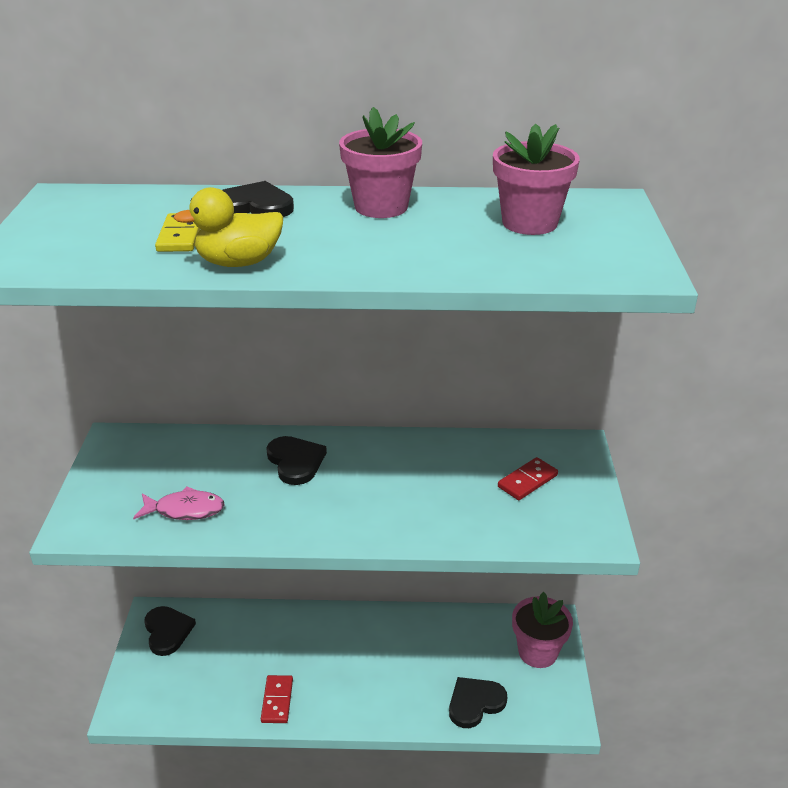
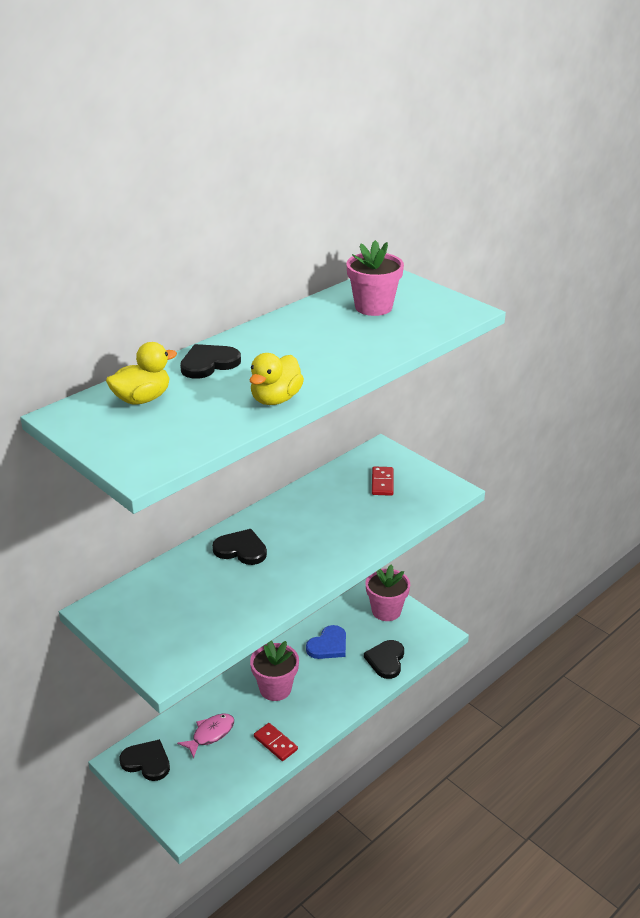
camera: 45 degrees left, 0 degrees up
(139, 210) = (142, 399): none -> yellow duck
(180, 236) = (207, 401): yellow domino -> none
(185, 510) = (219, 616): pink fish -> pink fish (210, 734)
(381, 207) = (281, 332): pink flower pot -> pink flower pot (275, 688)
(437, 644) = (328, 645): none -> blue heart

